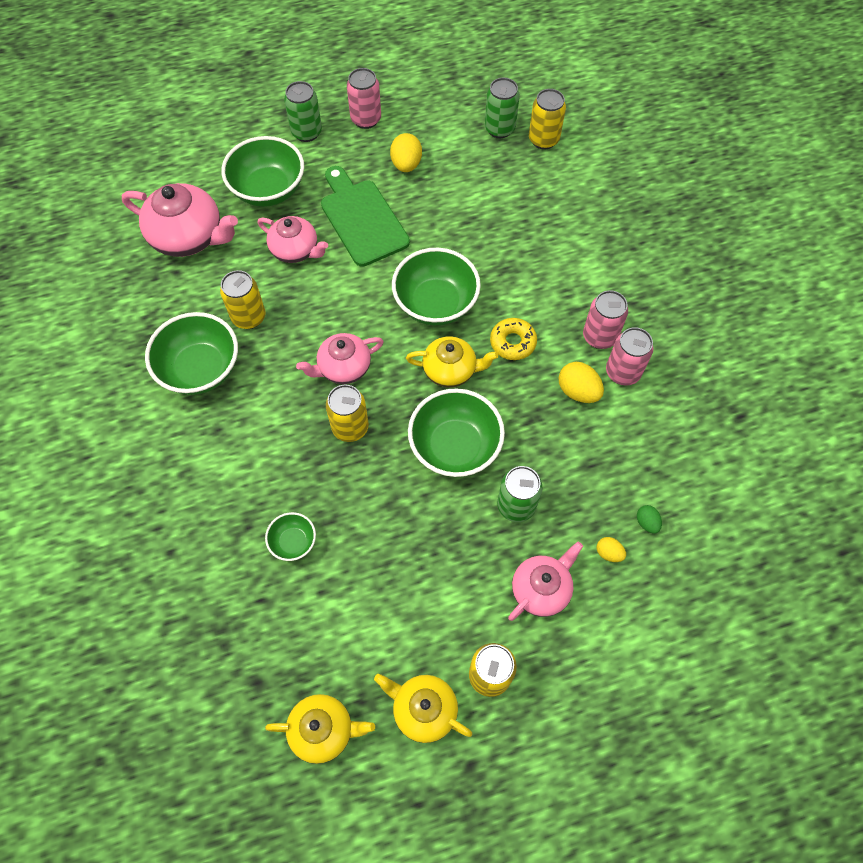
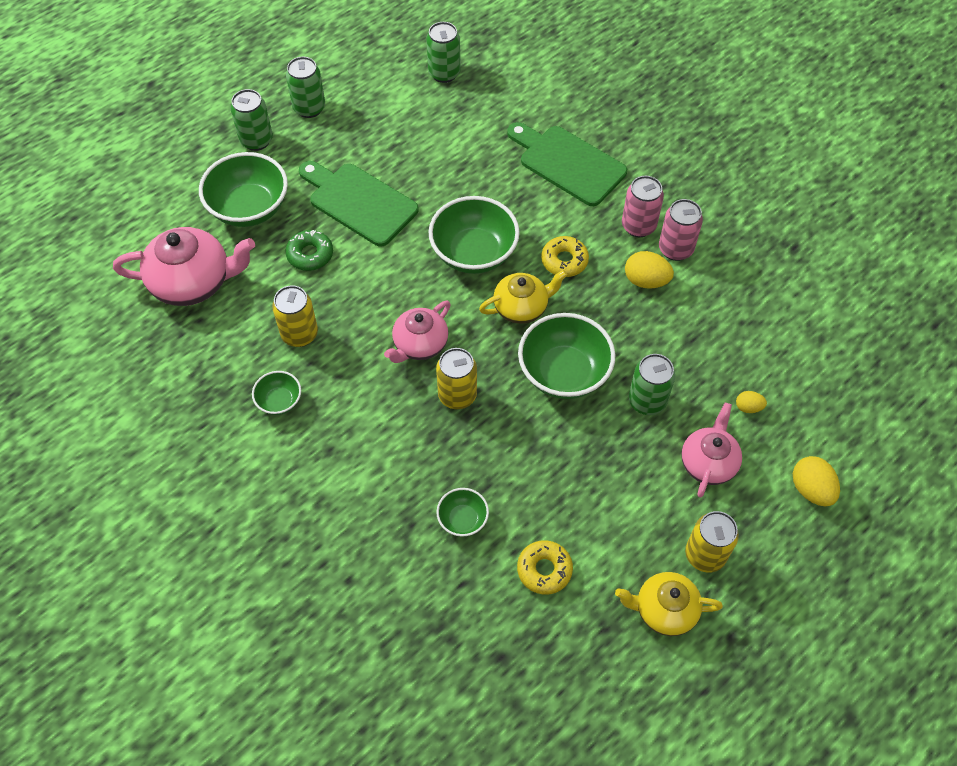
camera: 25 degrees left, 5 degrees down
(200, 369) = (279, 401): green bowl -> green bowl, size x0.51
(295, 250) = (310, 254): pink teapot -> green donut
(323, 730) = (585, 669): yellow teapot -> none
(338, 621) = (544, 570): none -> yellow donut
(366, 119) = (309, 108): pink can -> green can
(406, 164) = (373, 136): yellow egg -> yellow egg (811, 489)
(543, 140) = (491, 69): yellow can -> none
(566, 253) = (568, 163): none -> green cutting board
(646, 522) = (766, 368): green egg -> none

